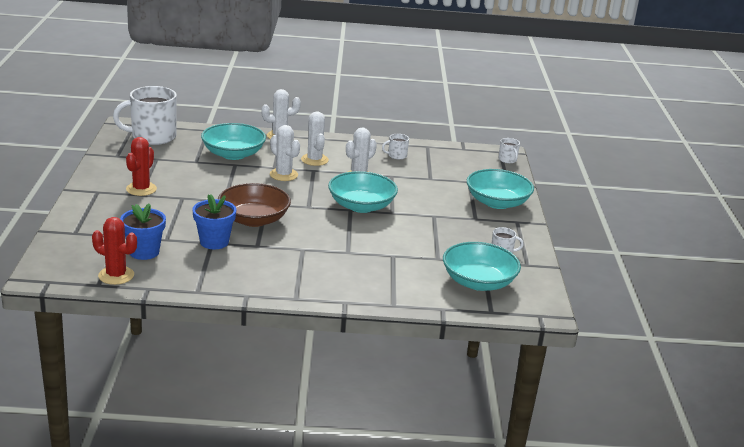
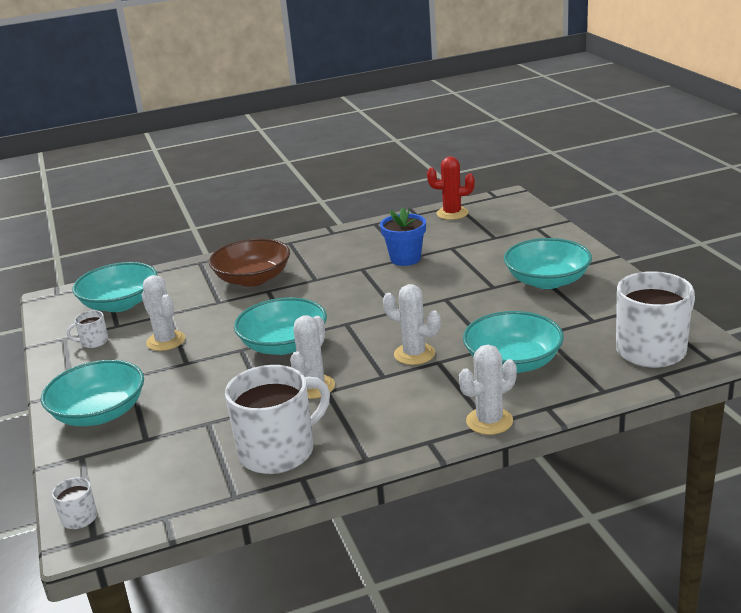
camera: 165 degrees right, 0 degrees up
(141, 189) = (547, 281): red cactus -> turquoise bowl
(144, 252) = (455, 233): blue flower pot -> none
(254, 219) = (391, 290): brown bowl -> brown bowl (253, 279)
(314, 160) = (396, 394): white cactus -> white cactus (166, 341)
(396, 155) = (279, 451): white mug -> white mug, size x2.27

